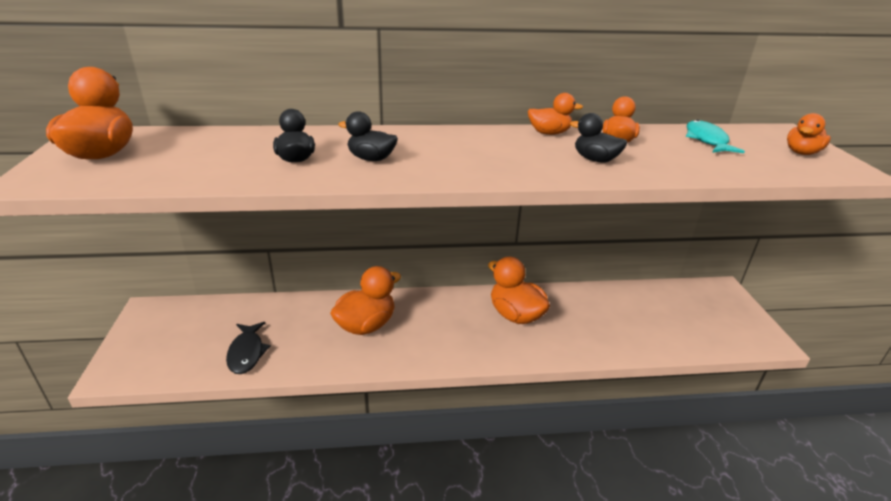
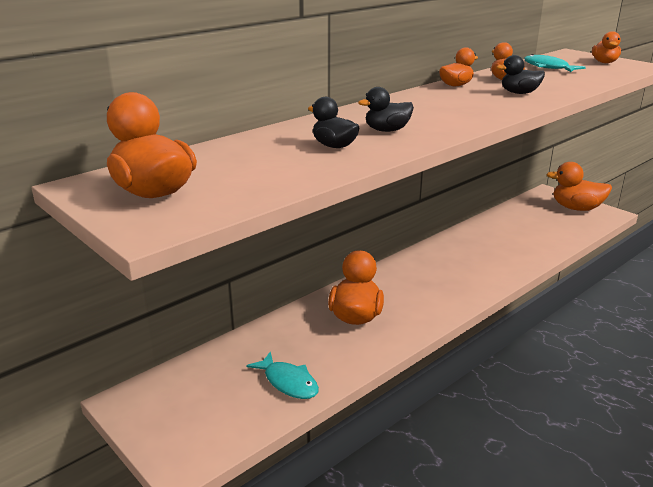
camera: 35 degrees left, 5 degrees down
(247, 353) = (288, 382): black fish -> turquoise fish
(515, 315) = (451, 261): orange duck -> orange duck (576, 208)

